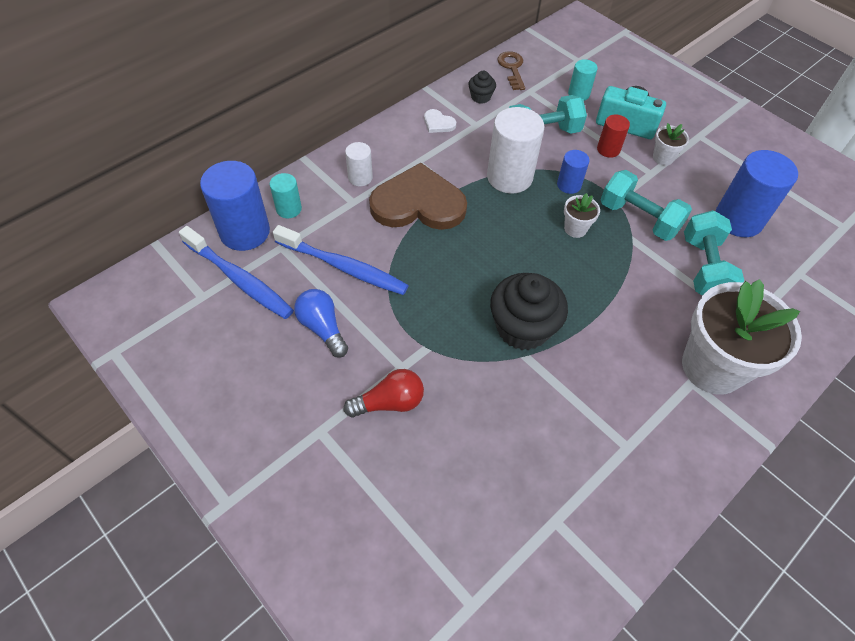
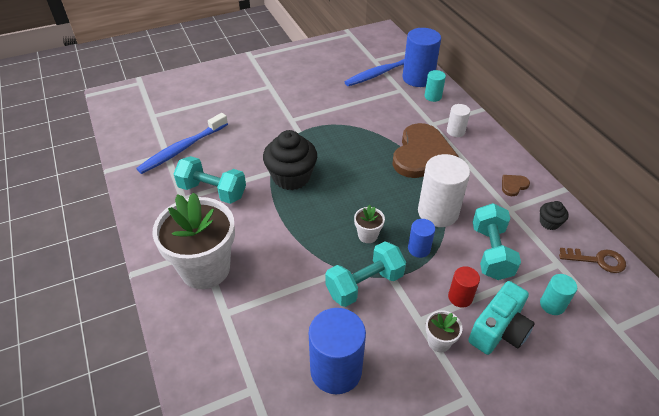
camera: 110 degrees right, 10 degrees down
(322, 328) = (333, 96): blue light bulb -> none
(344, 267) = (375, 111): blue toothbrush -> blue toothbrush (182, 149)
(389, 402) = (271, 111): red light bulb -> none
(438, 123) = (513, 185): white heart -> brown heart
(704, 268) = (292, 309): turquoise dumbbell -> turquoise dumbbell (212, 191)

